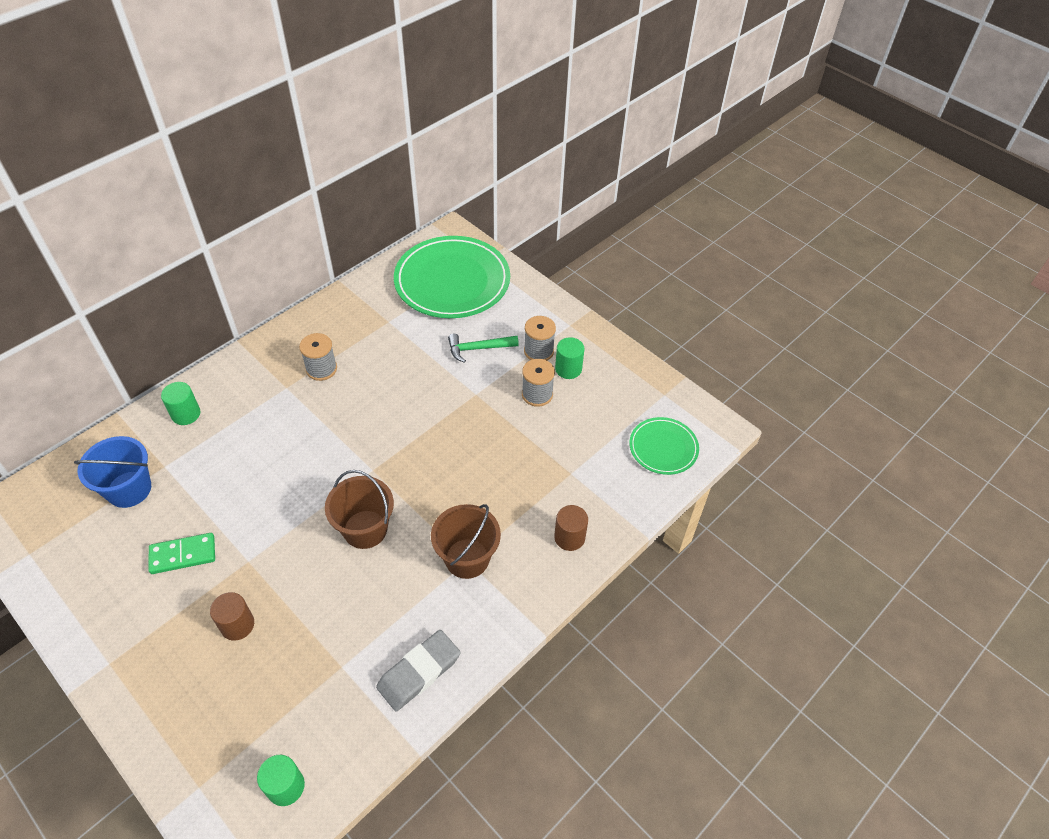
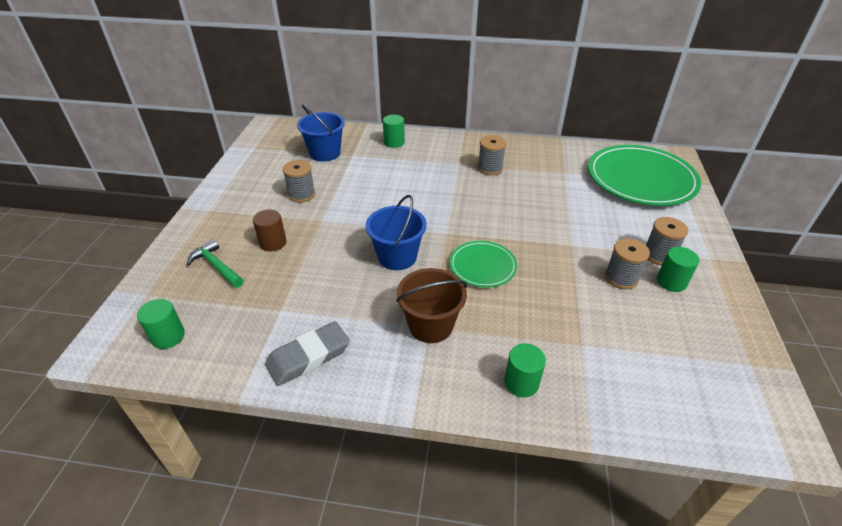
camera: 55 degrees right, 10 degrees down
(183, 555) = (302, 194): green domino -> grey spool
(365, 529) = (397, 257): brown bucket -> blue bucket
(419, 672) = (308, 357): grey eraser -> grey eraser turned 45 degrees counterclockwise
(478, 348) = (610, 223): green hammer -> green hammer (216, 266)
(569, 537) = (521, 383): brown cylinder -> green cylinder
(663, 448) = (698, 400): green plate -> green plate (482, 266)

